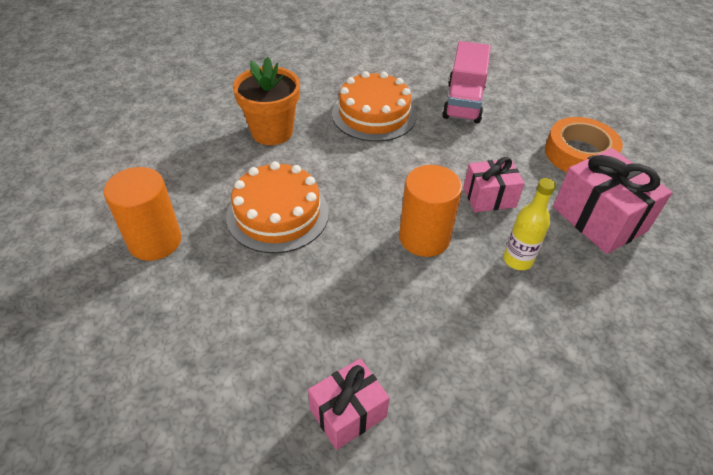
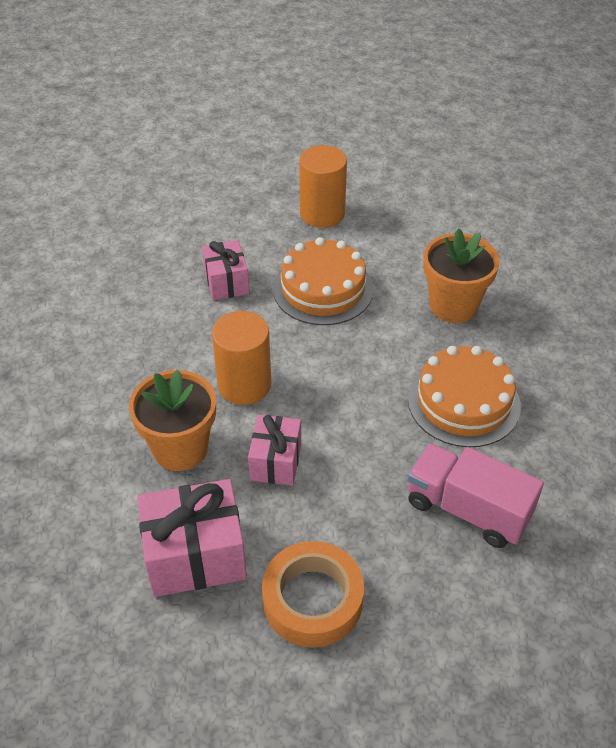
camera: 110 degrees right, 0 degrees up
(348, 413) = (107, 291): pink gift -> pink gift (226, 282)
(517, 260) = (180, 448): yellow bottle -> orange flower pot

